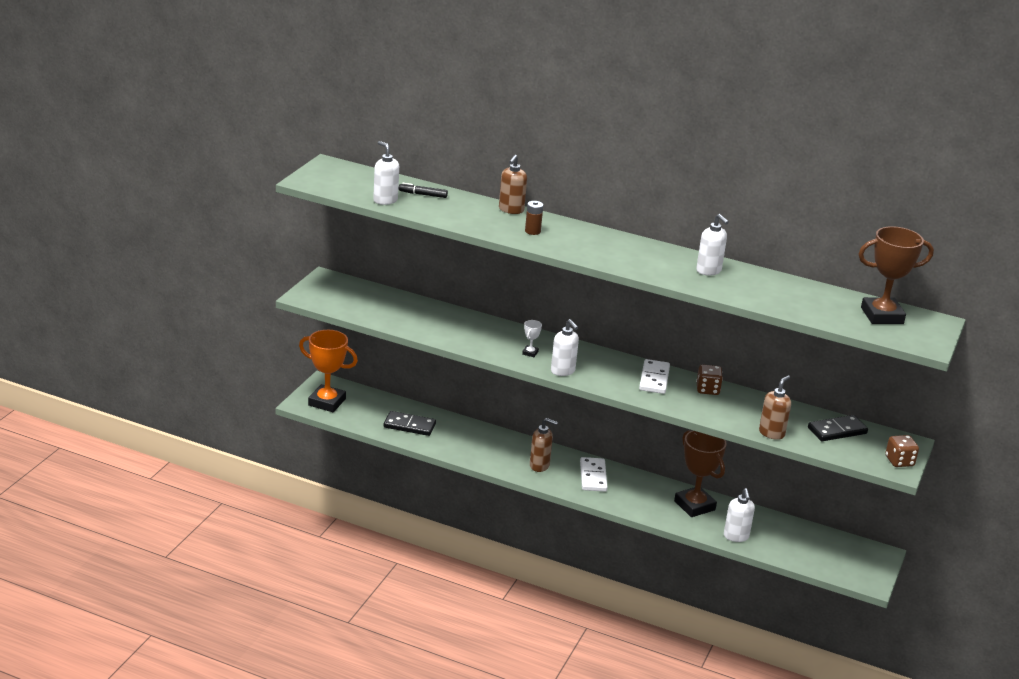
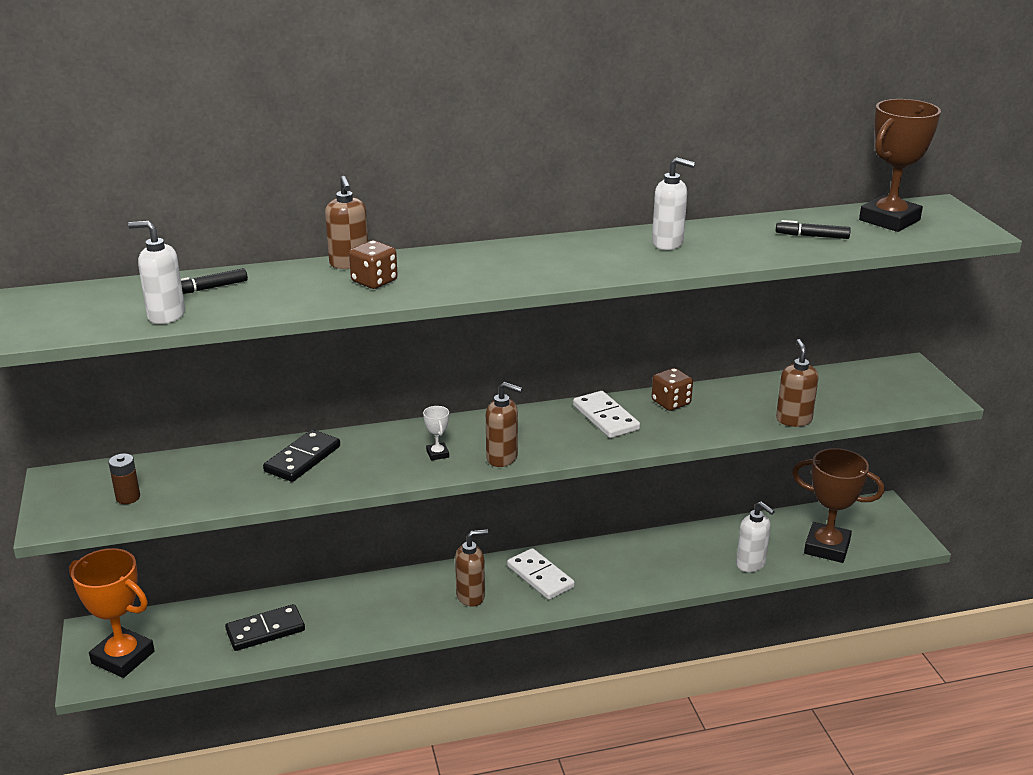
camera: 35 degrees left, 0 degrees up
(327, 402) = (123, 657): orange trophy -> orange trophy turned 45 degrees clockwise
(532, 231) = (414, 278): brown battery -> brown battery (128, 497)
(563, 371) = (502, 458): white soap dispenser -> brown soap dispenser
(694, 505) = (673, 552): brown trophy -> brown trophy (827, 547)
(808, 303) = (812, 236): none -> black marker
(837, 431) = (839, 385): black domino -> black domino (302, 459)
(899, 461) = (931, 389): brown dice -> brown dice (374, 281)

